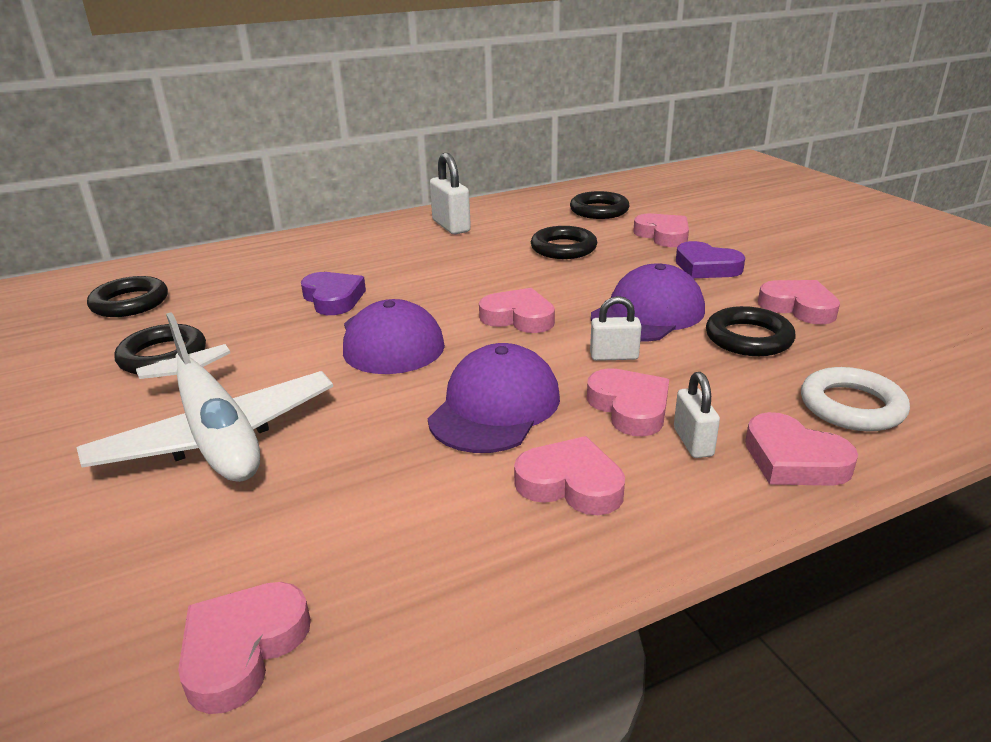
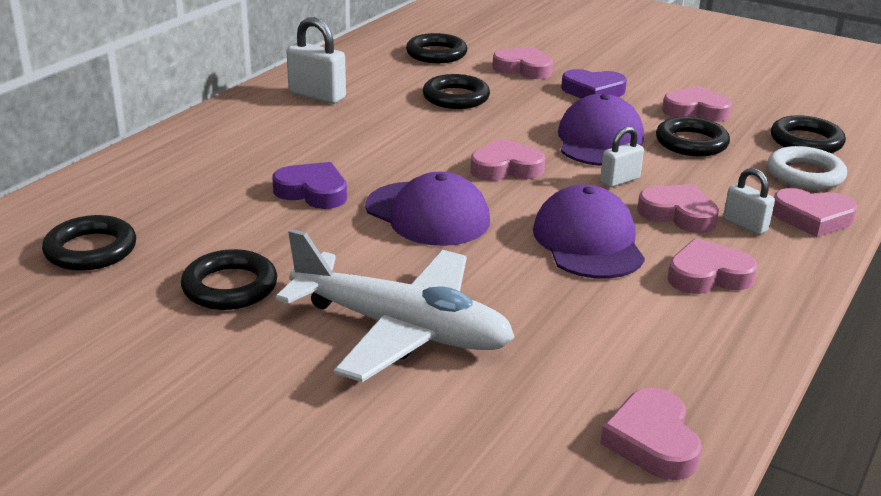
camera: 35 degrees left, 0 degrees up
(903, 369) = (806, 141): none -> black ring

